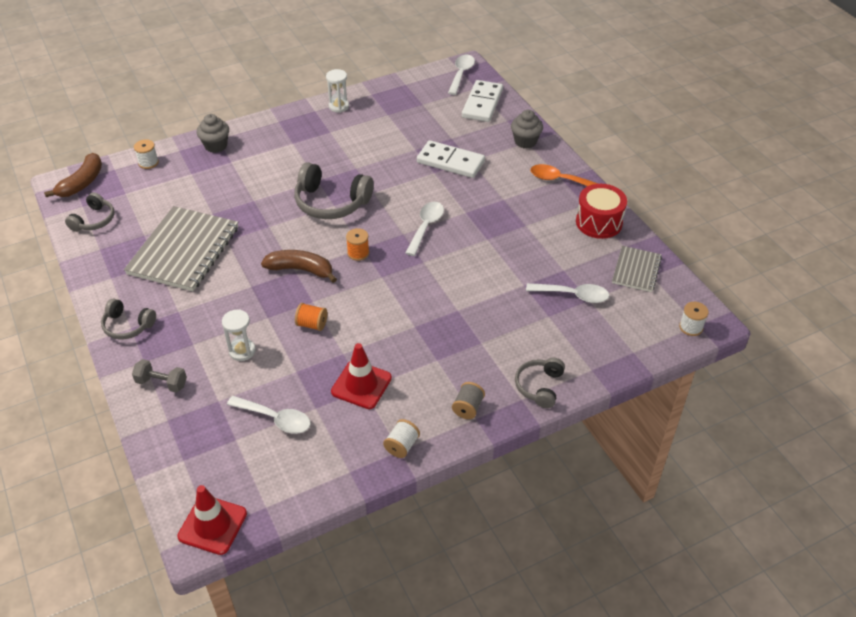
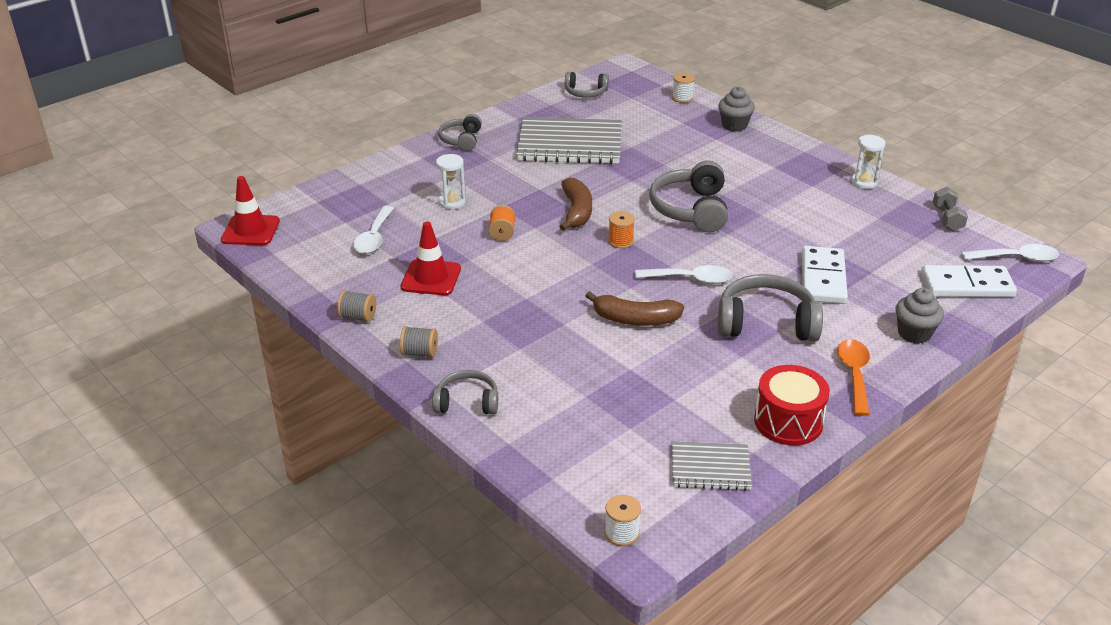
camera: 75 degrees right, 10 degrees down
(82, 183) = (632, 75): brown banana -> brown banana (635, 319)
(162, 383) = (400, 171): grey dumbbell -> grey dumbbell (947, 219)
(402, 446) = (358, 317): white spool -> grey spool
(493, 203) = (766, 323): none -> grey headphones
(573, 295) = (631, 412): white spoon -> none

